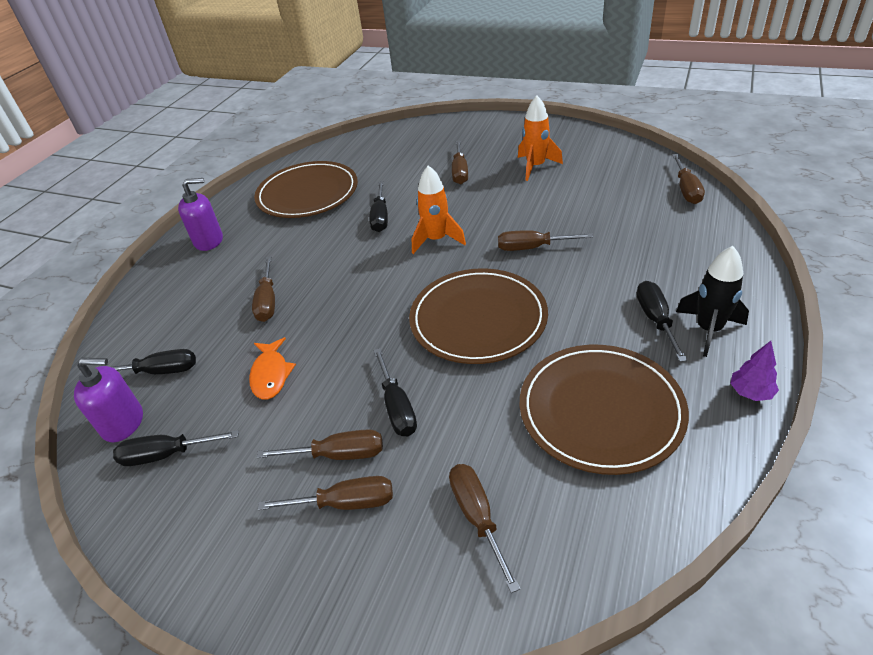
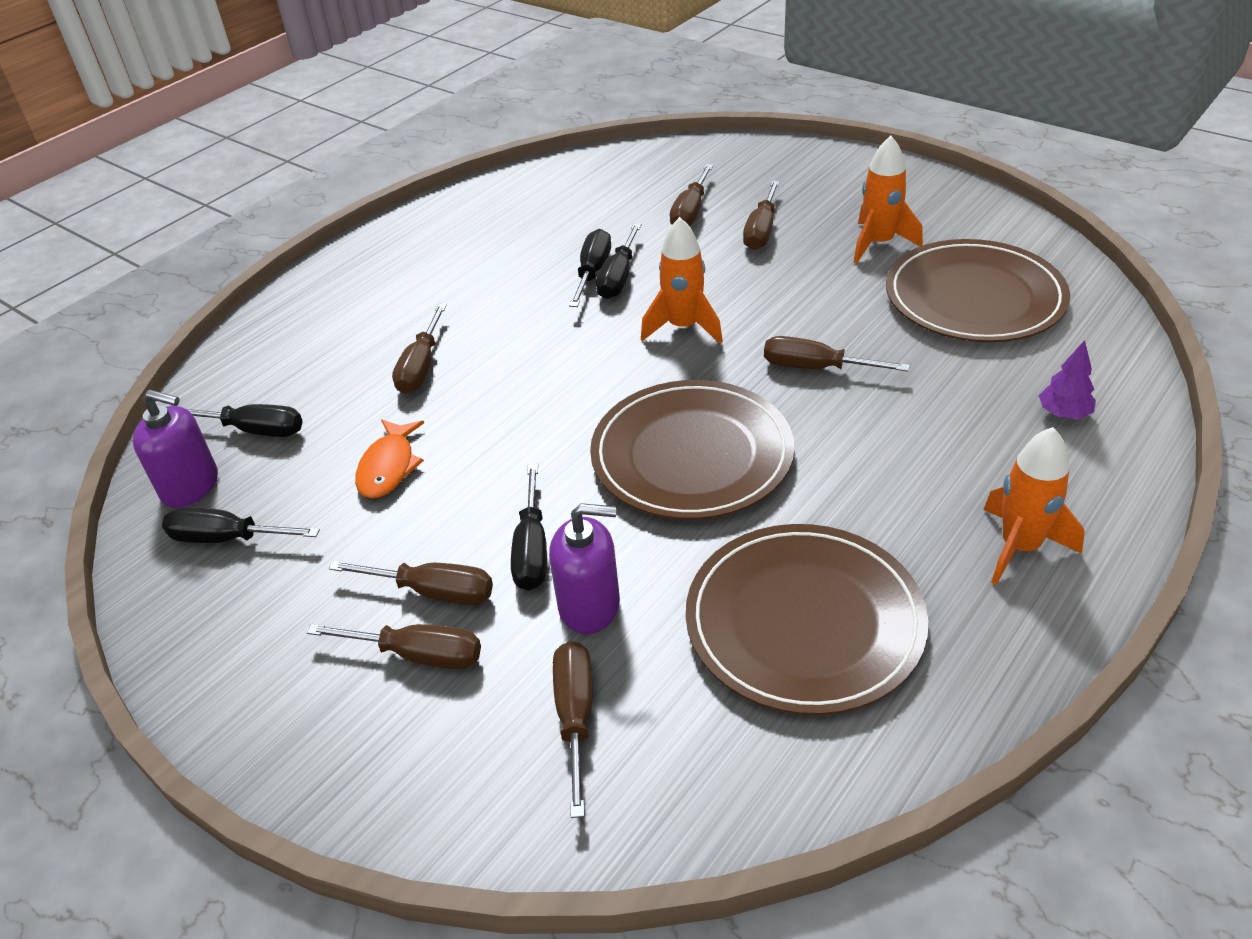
camera: 15 degrees right, 0 degrees up
(209, 241) = (376, 264): purple soap dispenser -> purple soap dispenser (589, 605)
(307, 194) = (532, 222): brown plate -> brown plate (974, 297)
(656, 320) = (947, 515): black screwdriver -> black screwdriver (592, 272)
(686, 190) = (1097, 326): brown screwdriver -> brown screwdriver (690, 211)
(708, 330) = (1019, 547): black rocket -> orange rocket
(750, 392) = (1034, 651): purple tree -> purple tree (1063, 414)

